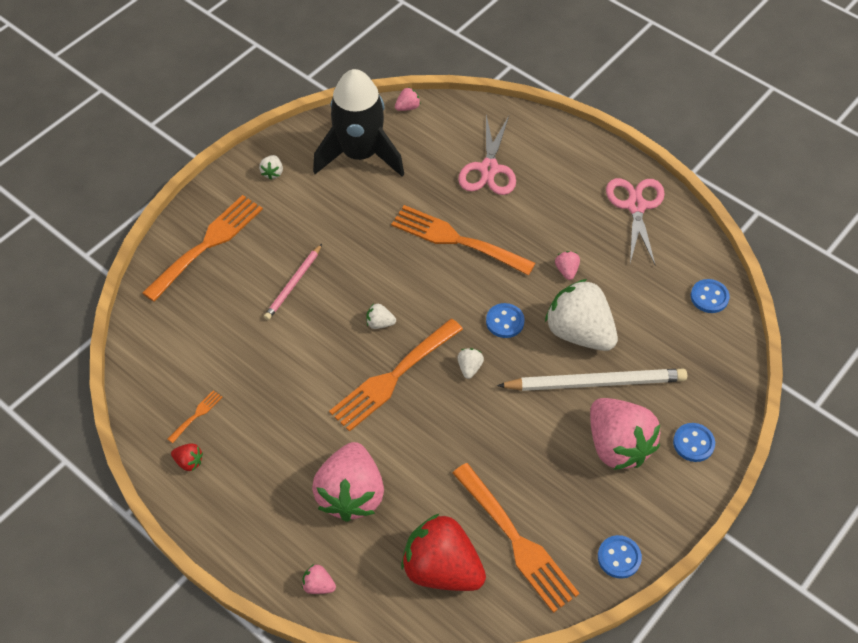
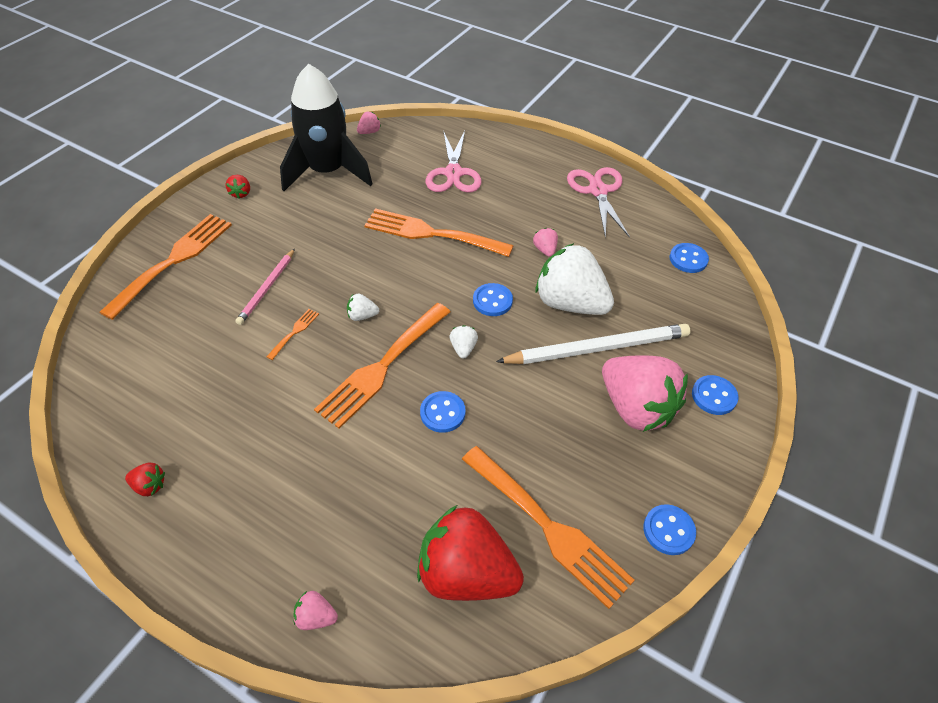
camera: 10 degrees left, 5 degrees down
(197, 415) = (160, 431): orange fork -> orange fork (294, 332)
(272, 172) = (241, 193): white strawberry -> red strawberry
(351, 494) = (347, 498): pink strawberry -> none
(441, 428) = (442, 413): none -> blue button

